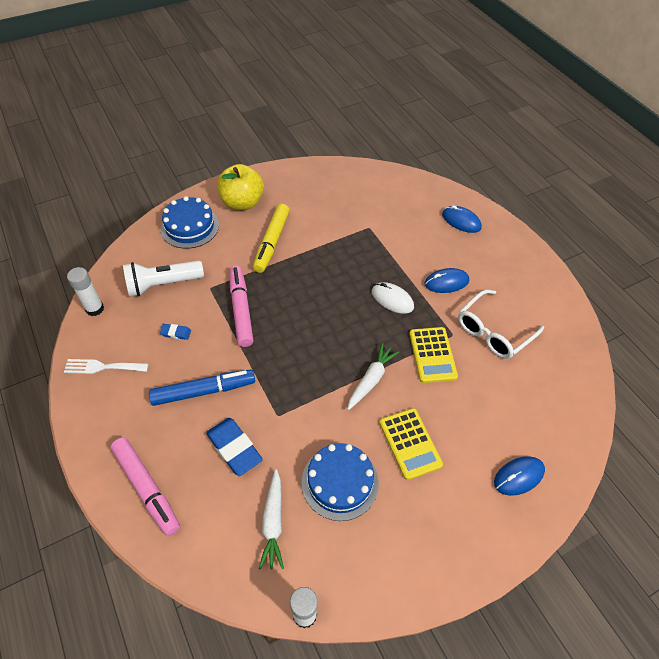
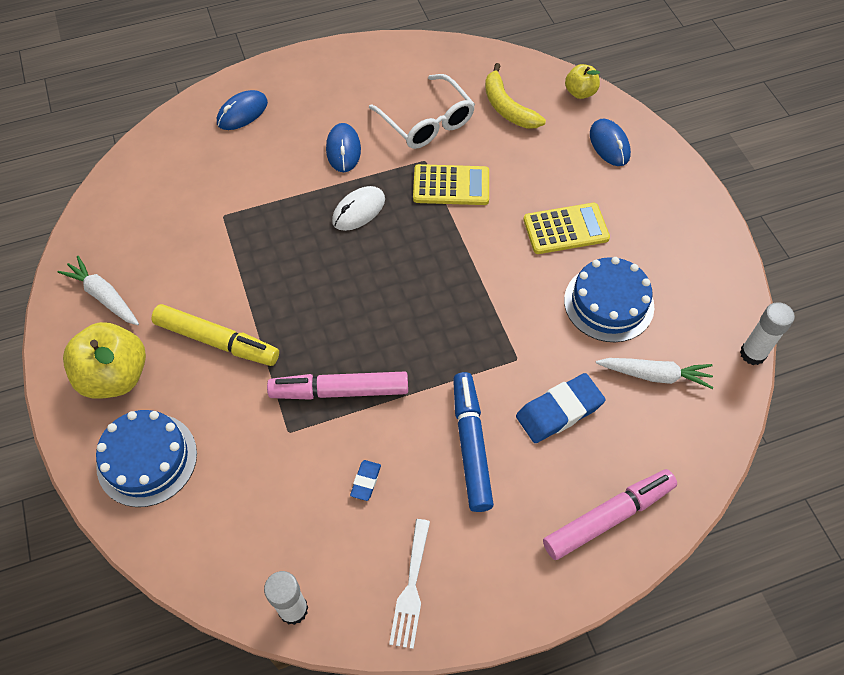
camera: 80 degrees left, 5 degrees up
(163, 284) = (265, 501): white flashlight -> none
(371, 379) = (477, 252): white carrot -> white carrot (103, 296)
(532, 388) = (507, 107): none -> yellow banana
(575, 447) = (580, 92): none -> yellow apple

